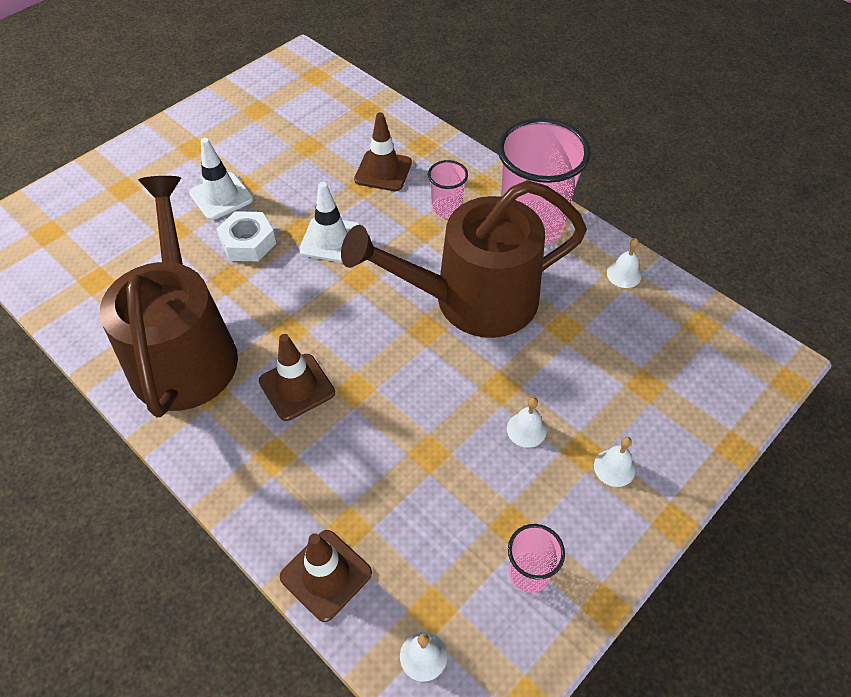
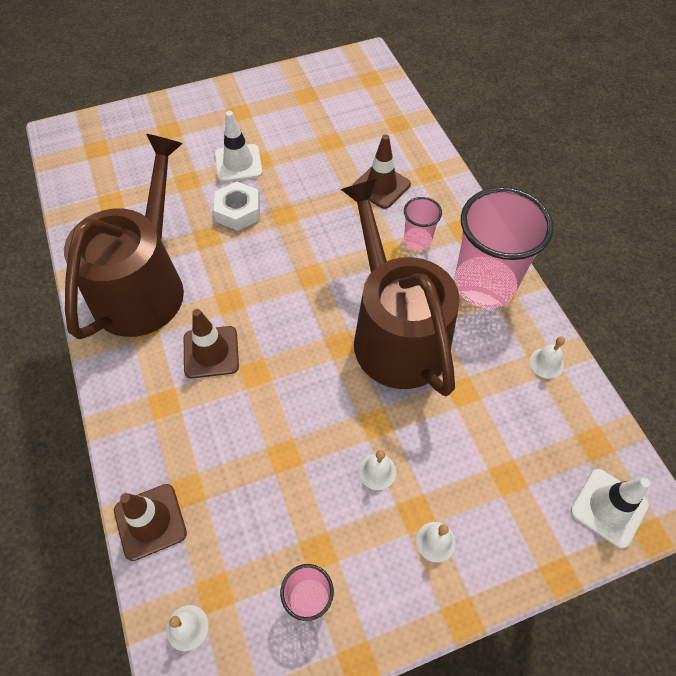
camera: 25 degrees right, 5 degrees up
(330, 240) = (305, 233): white traffic cone -> white traffic cone (609, 508)
(473, 300) = (396, 333): brown watering can -> brown watering can turned 60 degrees clockwise

